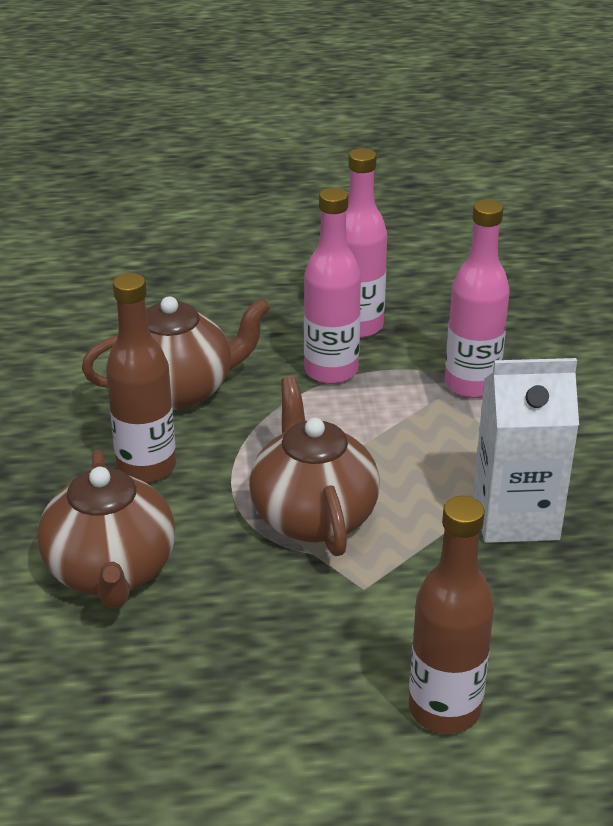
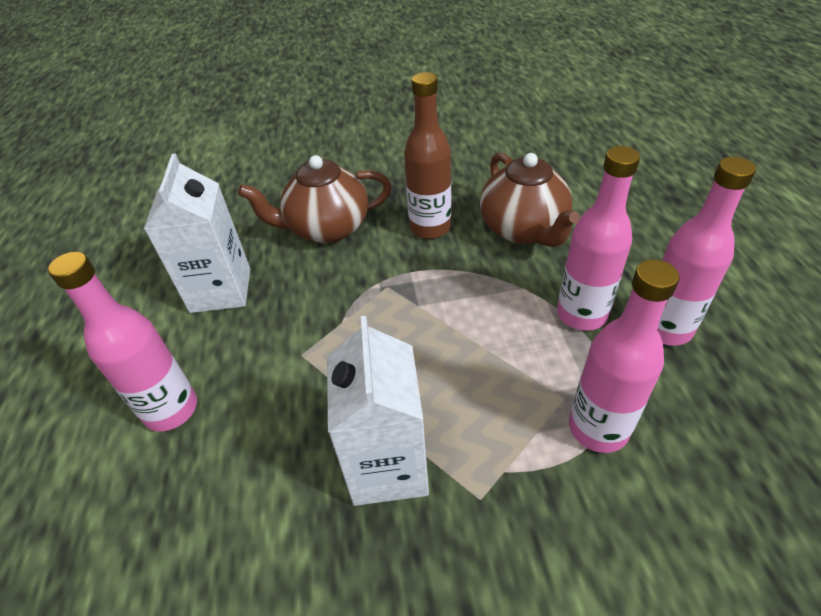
camera: 90 degrees right, 10 degrees up
(224, 687) = (221, 290): none -> white carton
(313, 515) = (383, 318): brown teapot -> none
(444, 709) = (171, 410): brown bottle -> pink bottle

